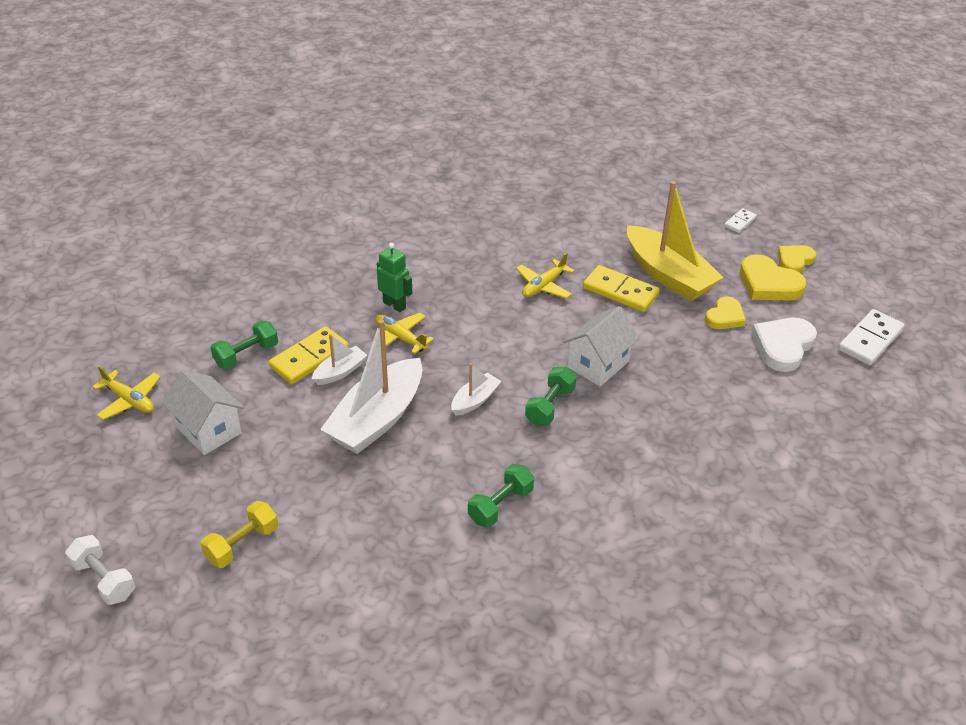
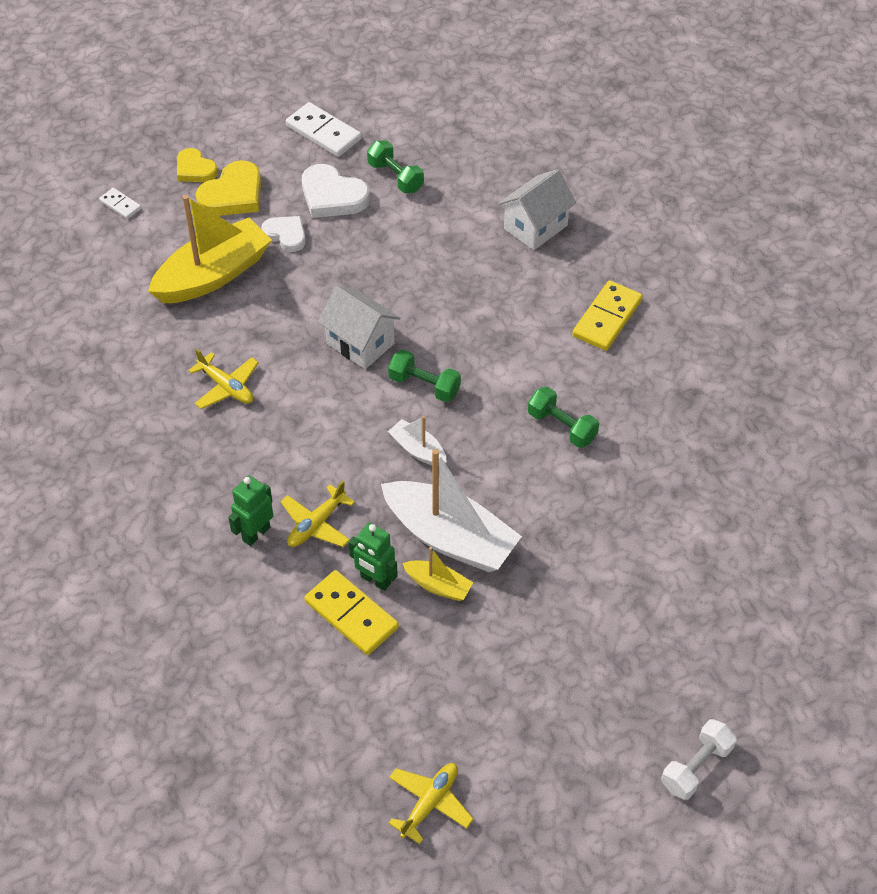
camera: 90 degrees left, 10 degrees up
(208, 430) = (475, 704): white house -> white house (535, 227)
(242, 544) = (635, 644): yellow dumbbell -> none
(246, 355) = (346, 684): green dumbbell -> green dumbbell (395, 177)
(328, 410) = (438, 586): none -> yellow boat
(340, 372) = (375, 580): white boat -> green robot
(620, 291) = (239, 318): yellow domino -> yellow domino (607, 318)
(725, 317) = (286, 235): yellow heart -> white heart

